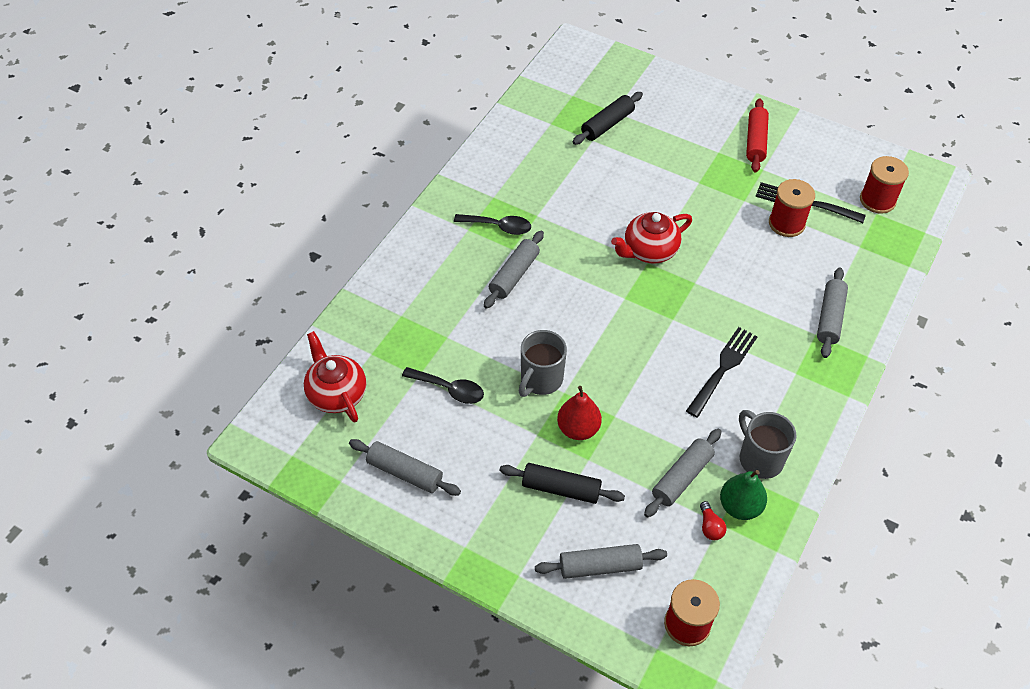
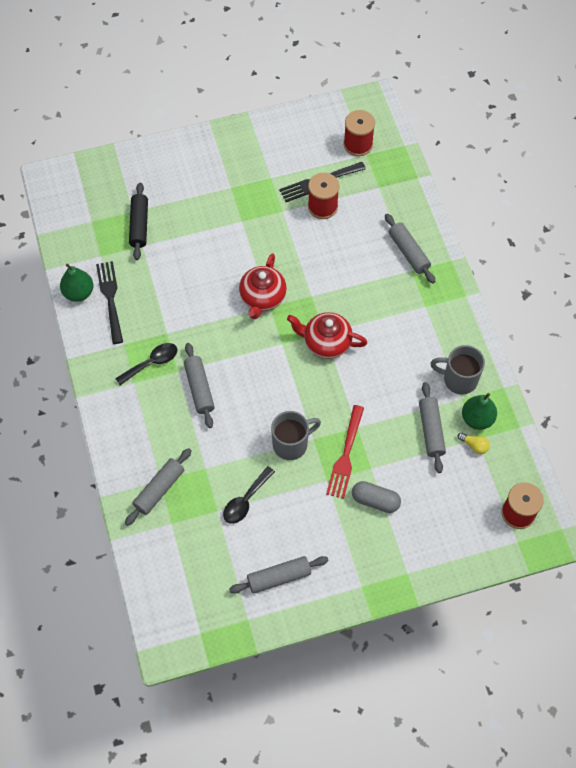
camera: 45 degrees left, 10 degrees up
(336, 394) = (181, 569): red teapot -> red teapot (326, 342)
(449, 389) = (245, 501): black spoon -> black spoon turned 150 degrees clockwise
(502, 135) = (78, 292): none -> green pear
(540, 380) = (291, 444): grey mug -> grey mug turned 105 degrees counterclockwise
(561, 489) = (375, 500): black rolling pin -> grey capsule
(578, 429) = (345, 454): red pear -> red fork
(600, 566) = (443, 525): grey rolling pin -> grey rolling pin (159, 489)
(710, 527) = (474, 445): red light bulb -> yellow light bulb
(723, 369) = (385, 341): black fork -> black fork (111, 299)
(755, 141) = (245, 160): red rolling pin -> none

